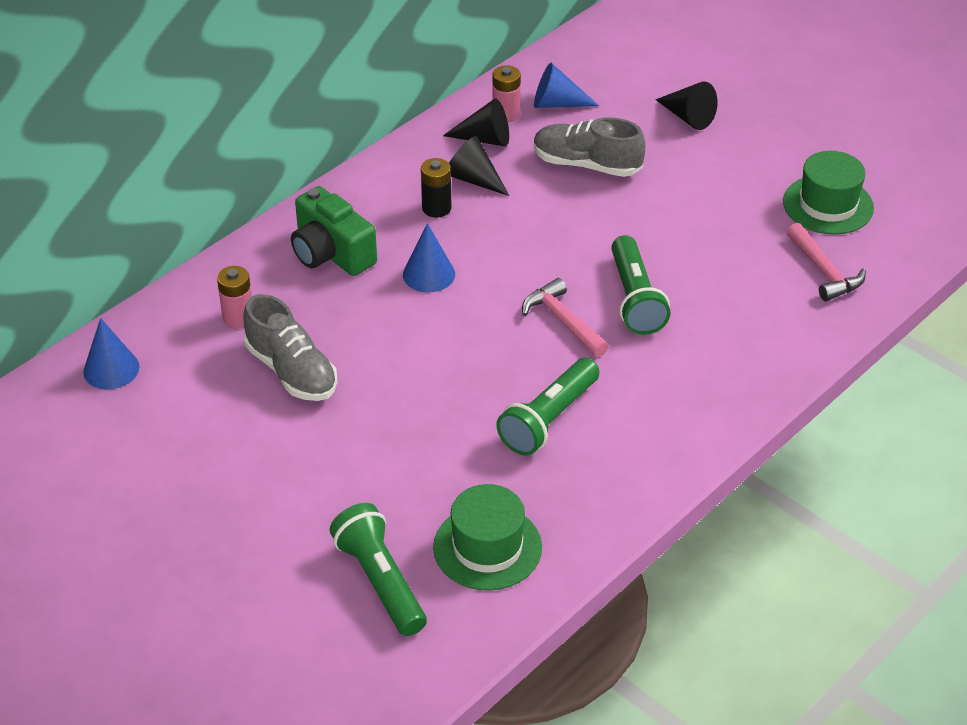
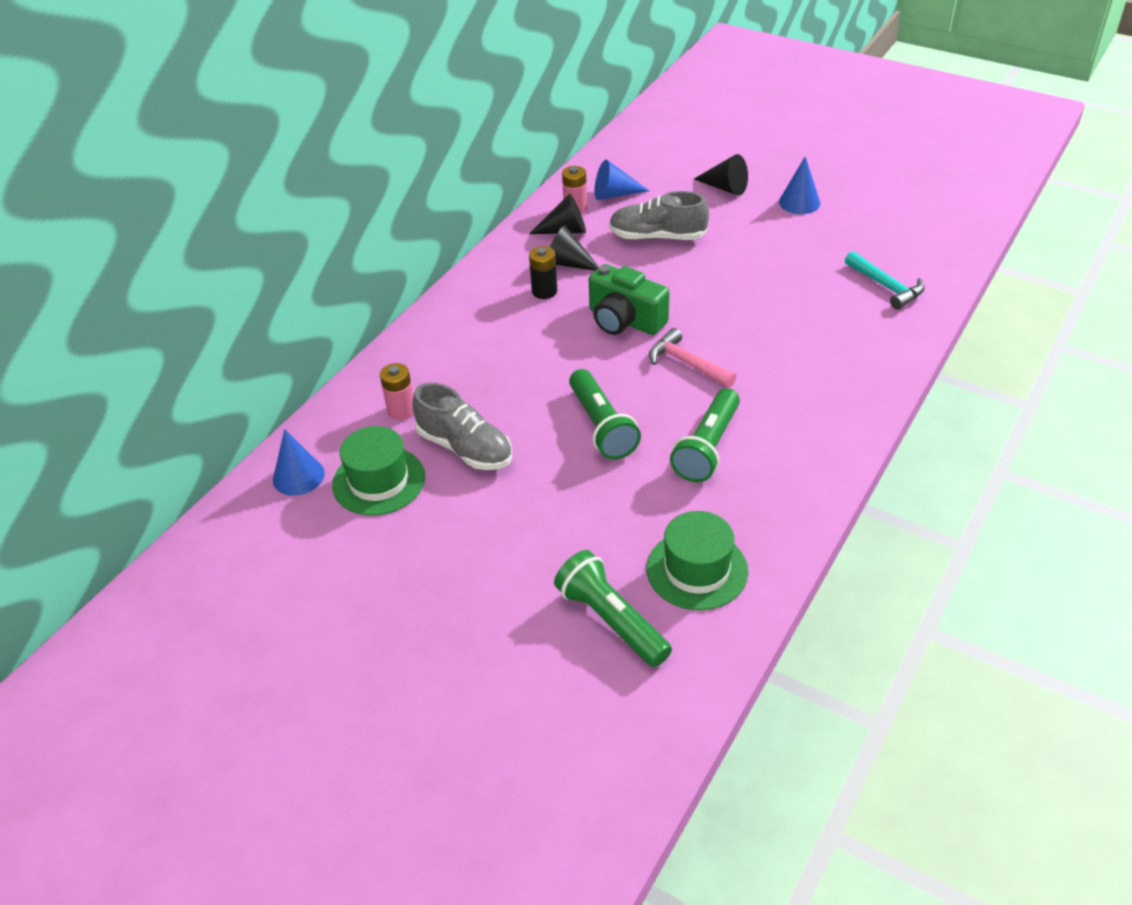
camera: 10 degrees left, 0 degrees up
(331, 253) = (466, 343): green camera -> green camera (625, 320)
(429, 274) = (557, 345): blue cone -> blue cone (799, 202)
(635, 298) = (740, 335): green flashlight -> green flashlight (601, 426)
(824, 271) = (886, 287): pink hammer -> turquoise hammer
(828, 205) = (866, 235): green hat -> green hat (379, 481)

